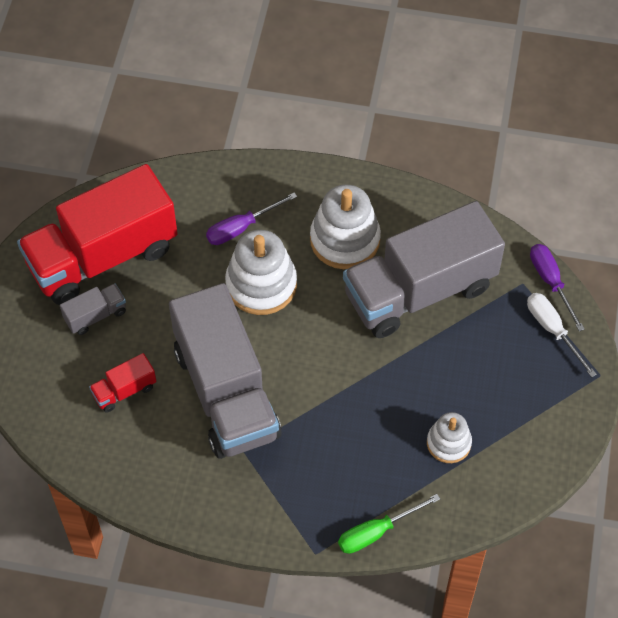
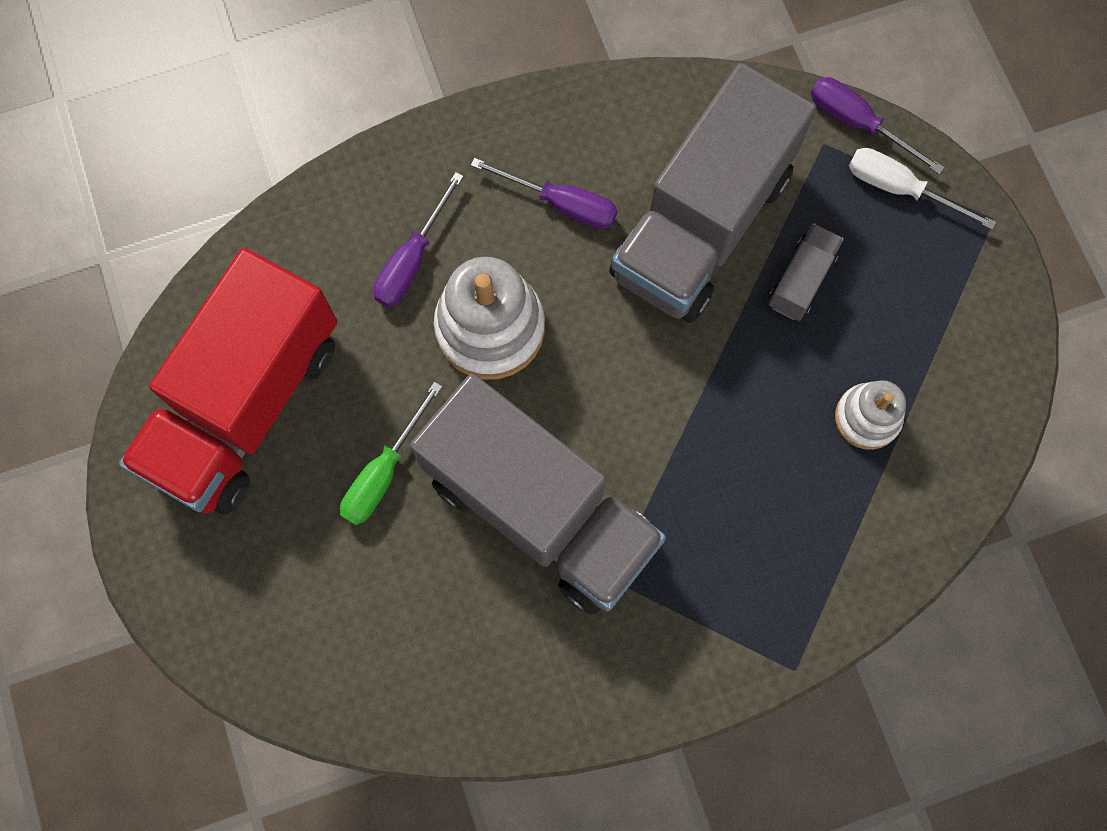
camera: 30 degrees left, 15 degrees up
(95, 315) = (291, 497): grey truck -> grey truck (801, 280)
(124, 390) = (400, 585): red truck -> none
(345, 240) = (561, 204): white stacking toy -> purple screwdriver
(376, 532) = (853, 593): green screwdriver -> green screwdriver (383, 472)

